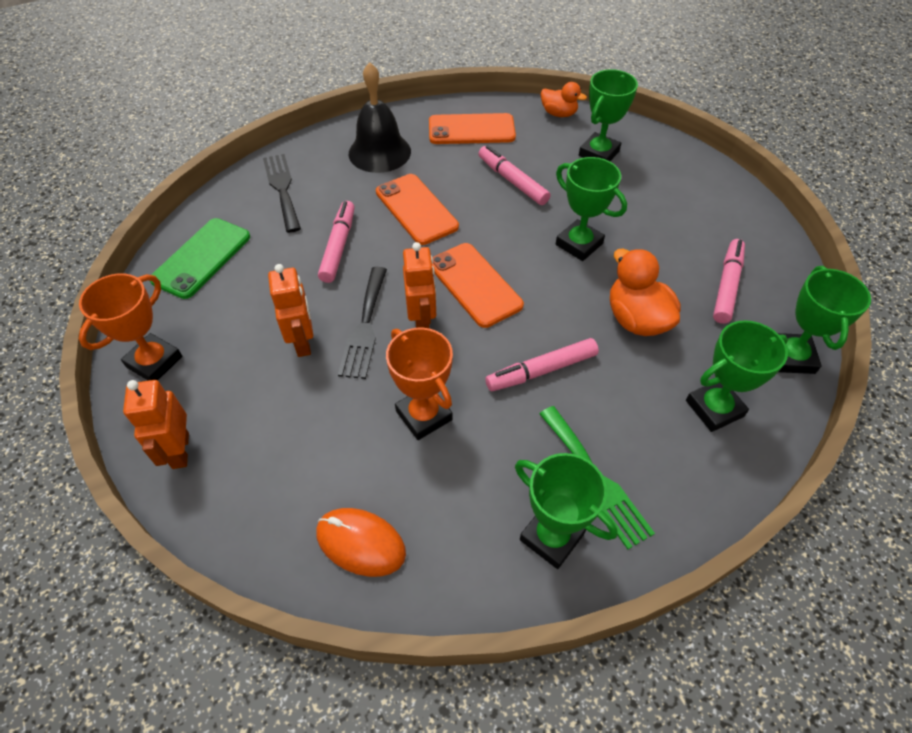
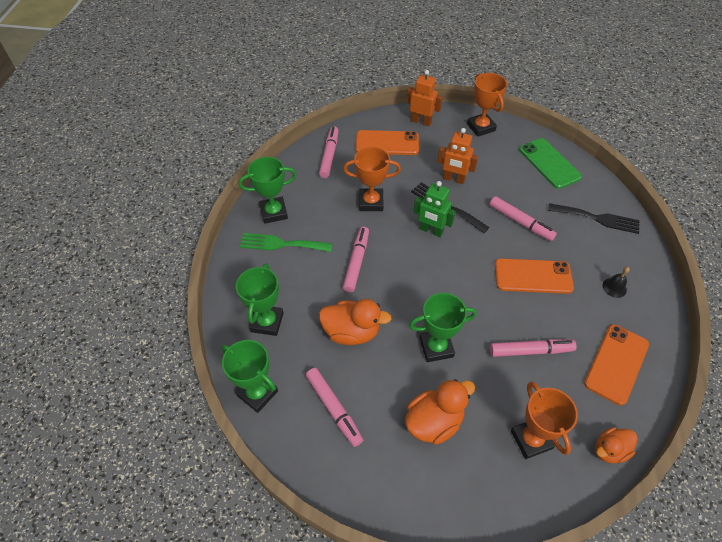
camera: 125 degrees right, 0 degrees up
(361, 543) = (329, 155): orange mouse -> pink marker
(379, 152) = (614, 287): black bell -> black bell, size x0.44
(422, 321) = (431, 231): orange robot -> green robot
(474, 285) = (441, 269): orange phone -> orange phone (387, 143)
(598, 153) = (531, 439): green trophy -> orange trophy
(653, 213) = (434, 422): none -> orange duck

